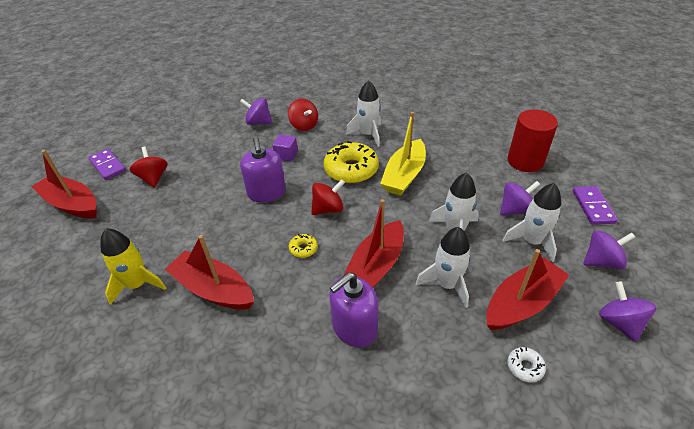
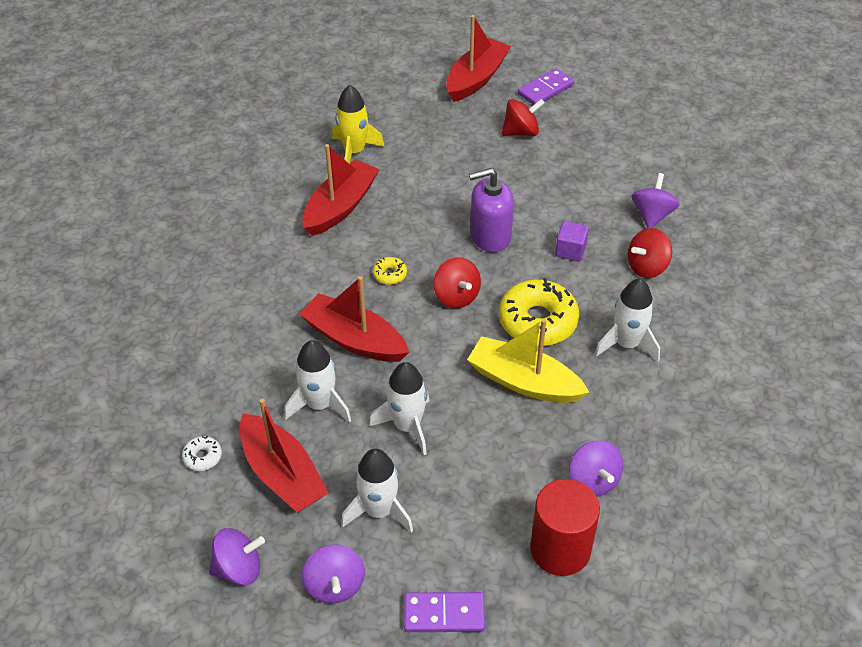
camera: 90 degrees right, 5 degrees up
(354, 328) = (275, 318): purple soap dispenser -> none
(515, 210) = (442, 506): purple spinning top -> purple spinning top (593, 481)

